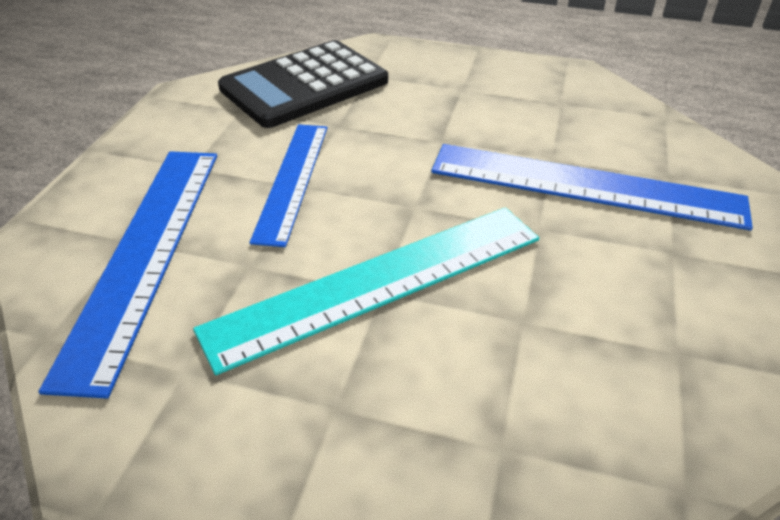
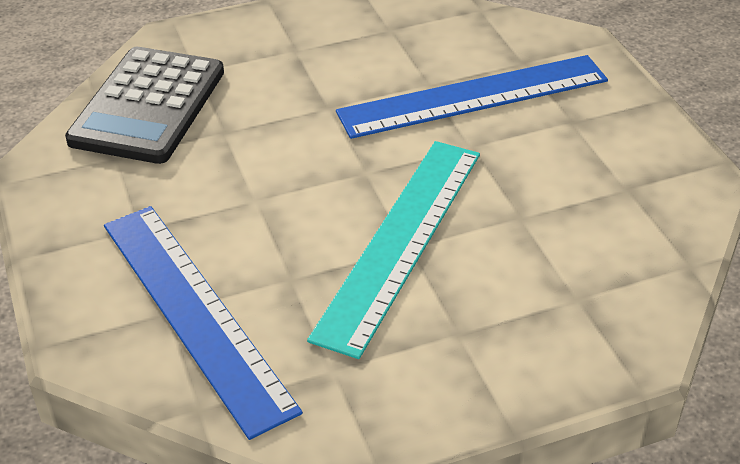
camera: 35 degrees left, 0 degrees up
(292, 180) = (244, 197): blue ruler -> none

